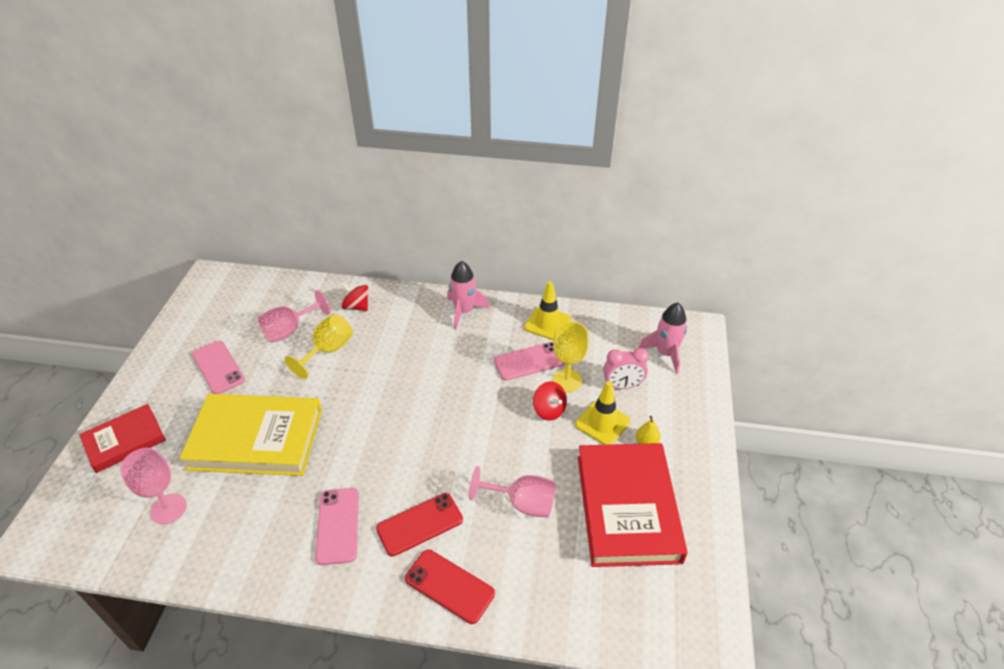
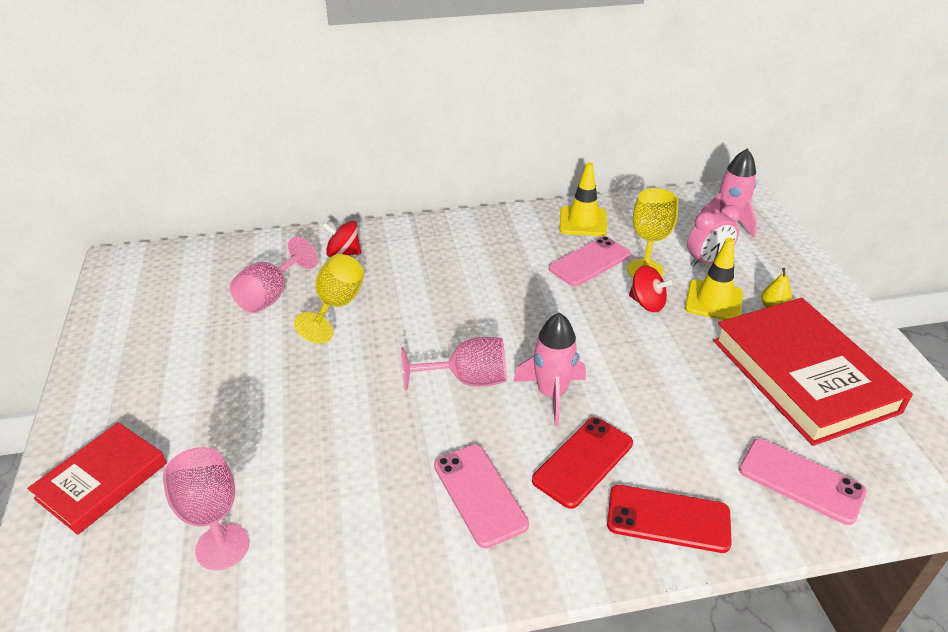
camera: 20 degrees left, 5 degrees down
(218, 367) = (194, 359): pink phone -> pink phone (801, 481)
(256, 439) = (301, 427): yellow book -> none
(464, 312) = (479, 231): pink rocket -> pink rocket (551, 394)
(522, 503) = (687, 404): pink goblet -> pink goblet (467, 380)

